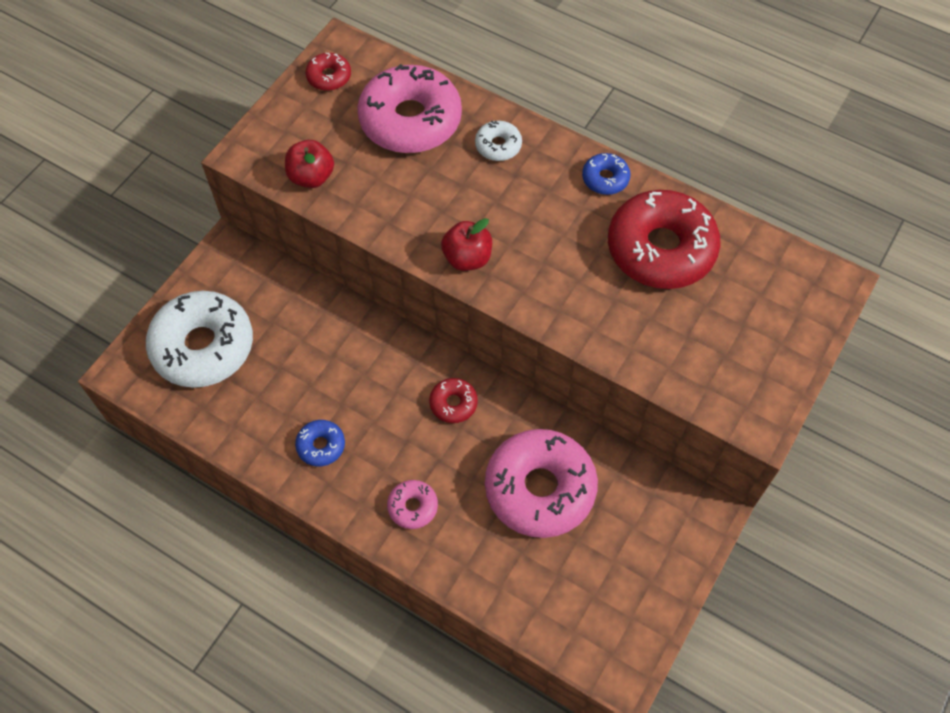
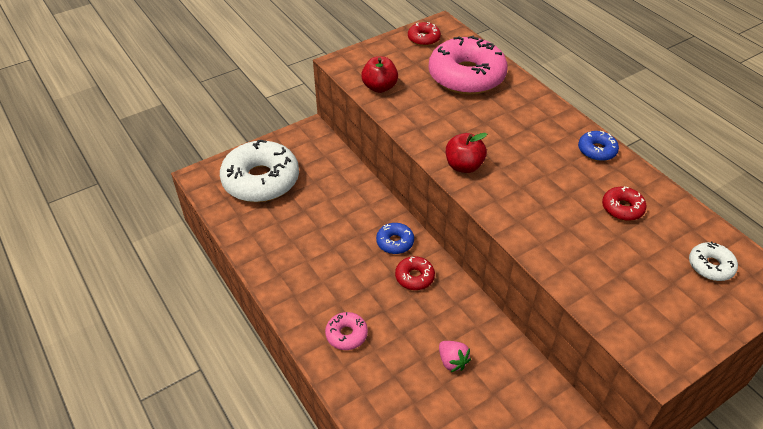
camera: 25 degrees right, 15 degrees down
(321, 446) = (303, 268): blue donut -> blue donut (395, 242)
(498, 146) = (523, 108): white donut -> white donut (710, 266)
(540, 488) = (452, 361): pink donut -> pink strawberry
(661, 249) = (622, 208): red donut -> red donut, size x0.45

